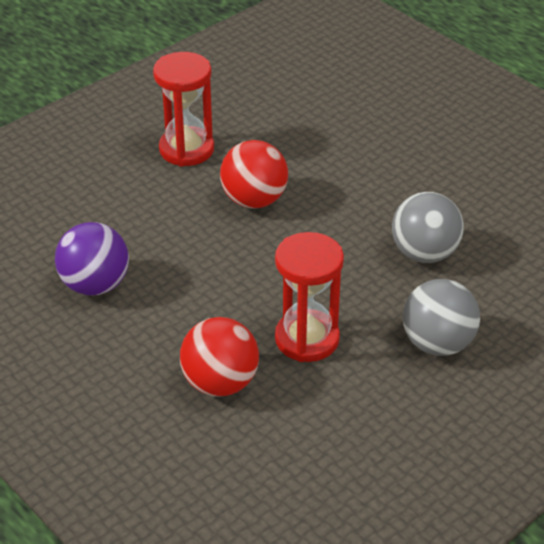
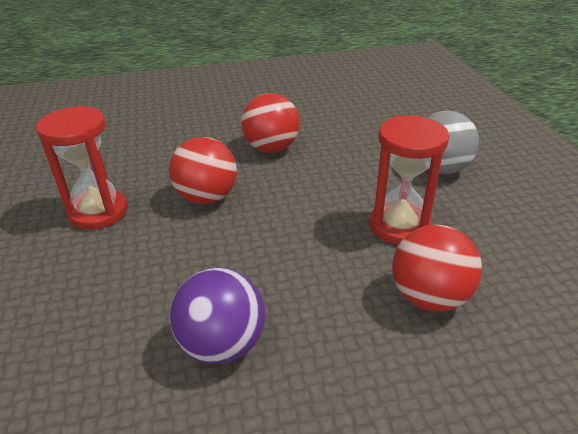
camera: 60 degrees left, 5 degrees down
(371, 206) = (271, 148): none -> red ball
(424, 253) = (342, 144): grey ball -> none

